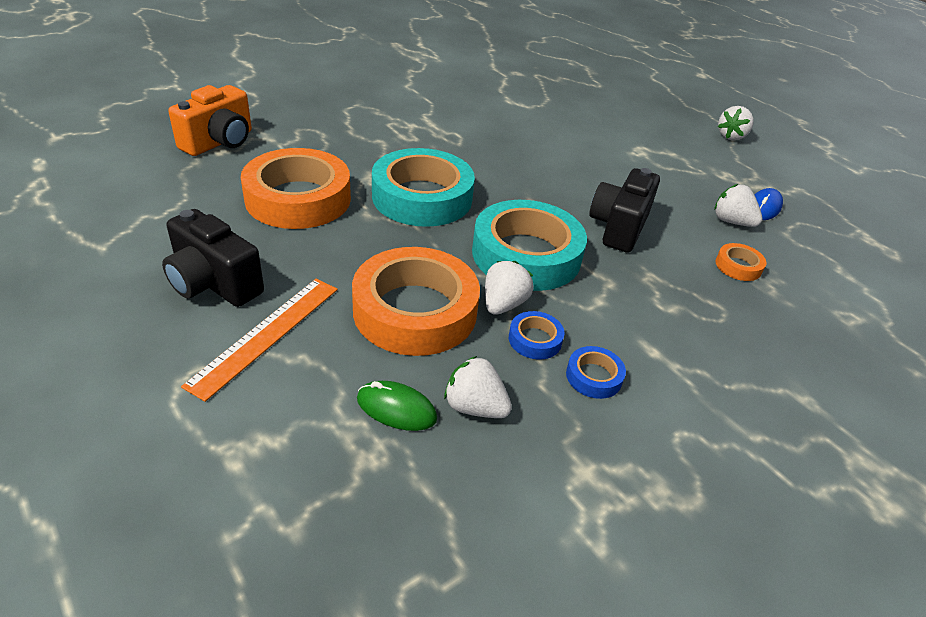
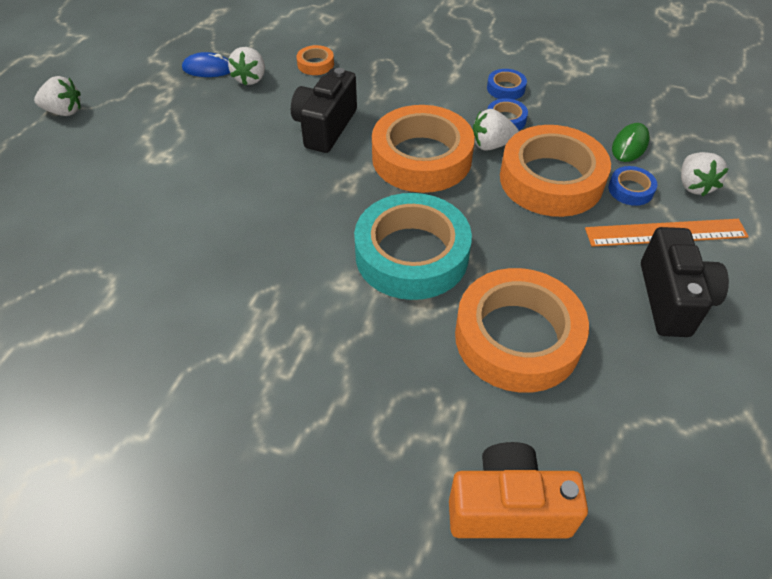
camera: 120 degrees left, 10 degrees up
(339, 354) = (630, 190): none -> blue tape
(396, 409) = (630, 145): green mouse -> green mouse turned 45 degrees clockwise
(475, 407) = (587, 119): white strawberry -> white strawberry (694, 185)
(526, 255) = (421, 158): turquoise tape -> orange tape
(619, 227) = (325, 127): black camera -> black camera turned 120 degrees clockwise

